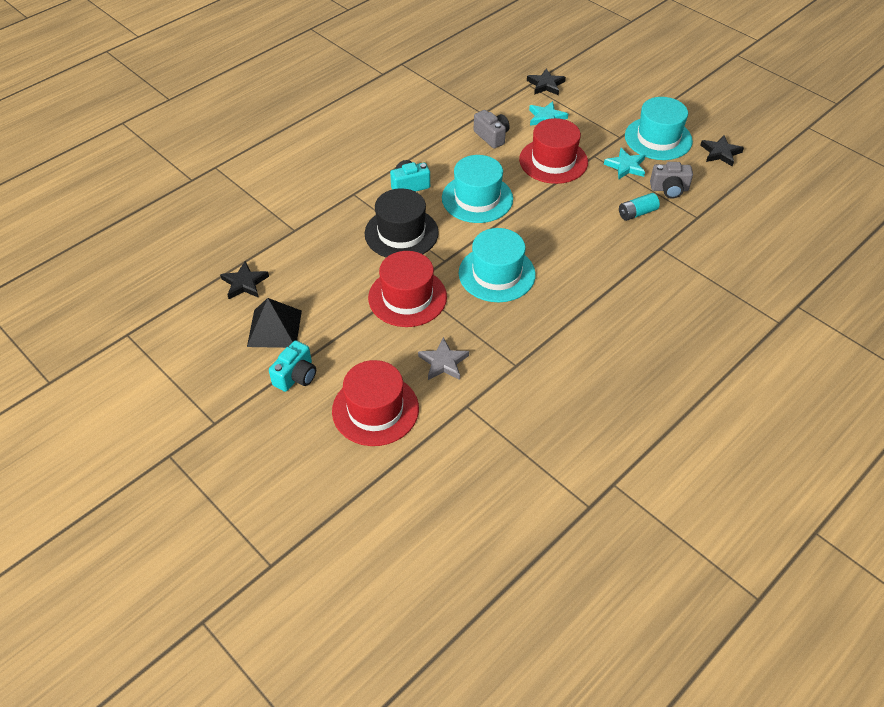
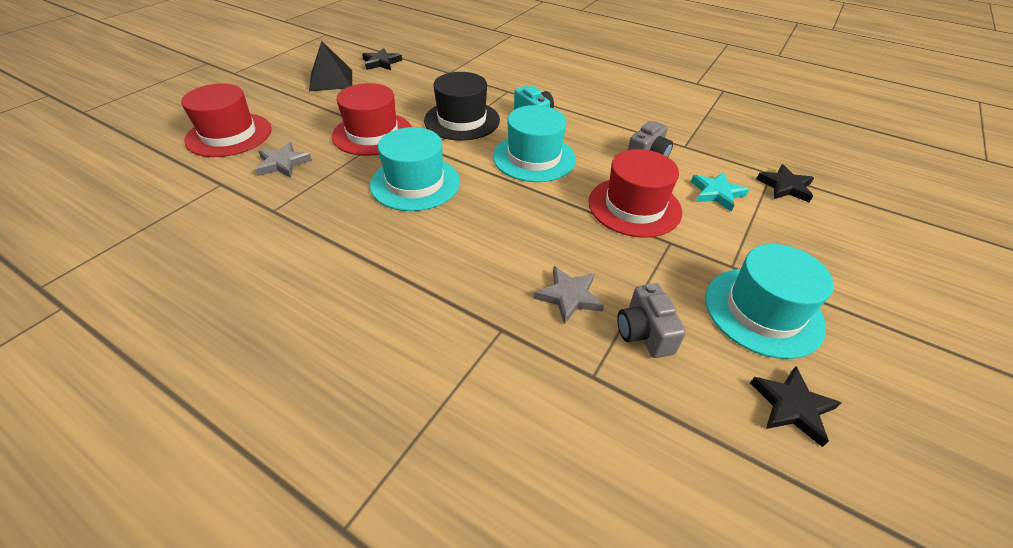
camera: 75 degrees right, 5 degrees down
(296, 376) = (276, 95): turquoise camera -> none
(626, 166) = (668, 277): turquoise star -> none
(637, 213) = (569, 296): turquoise battery -> grey star

